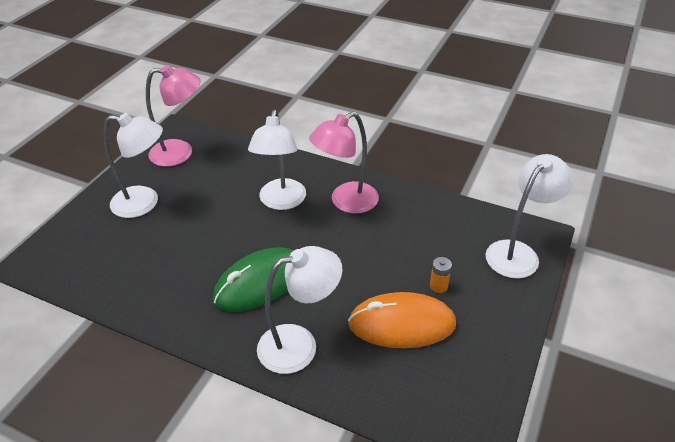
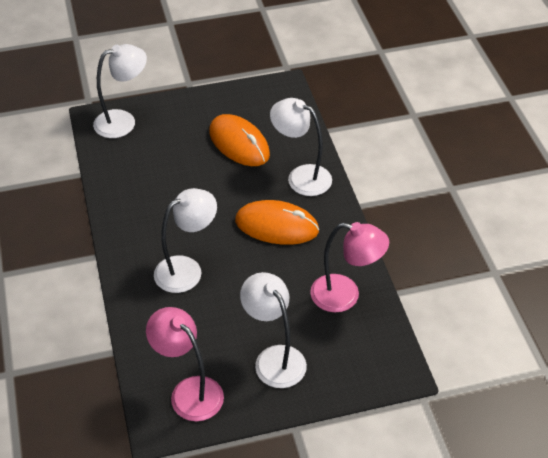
camera: 130 degrees left, 5 degrees up
(259, 283) = (277, 226): green mouse -> orange mouse
(346, 202) = (151, 231): pink lamp -> pink lamp (345, 296)
(438, 286) = (191, 142): orange battery -> none
(518, 252) = (123, 121): white lamp -> white lamp turned 150 degrees clockwise

